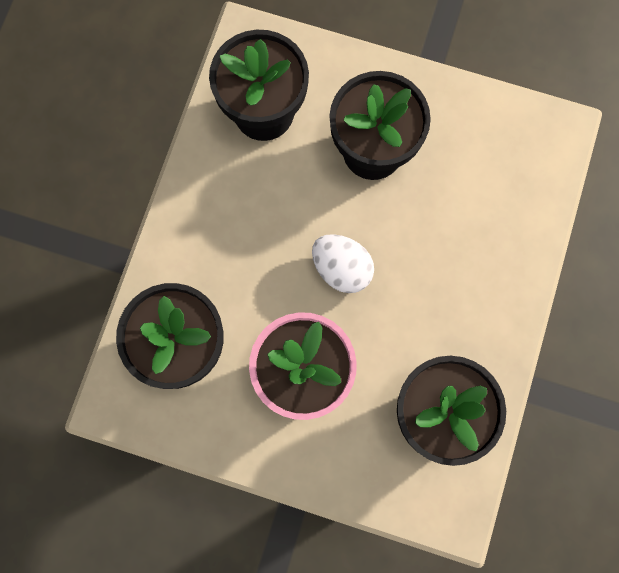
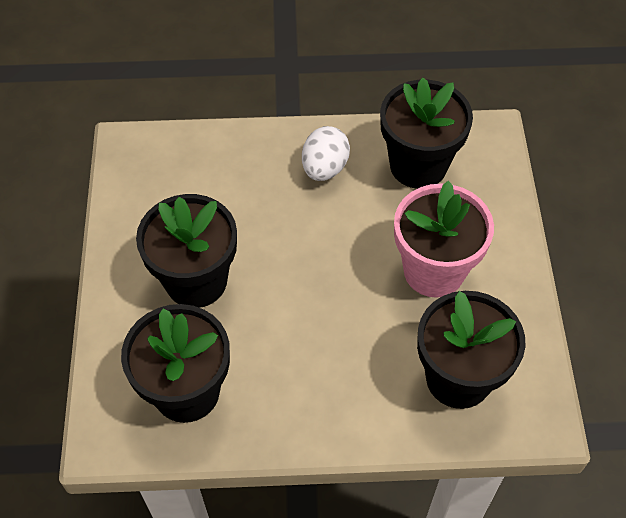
camera: 110 degrees left, 20 degrees down
(341, 269) = (323, 271): white egg -> white egg (324, 168)

